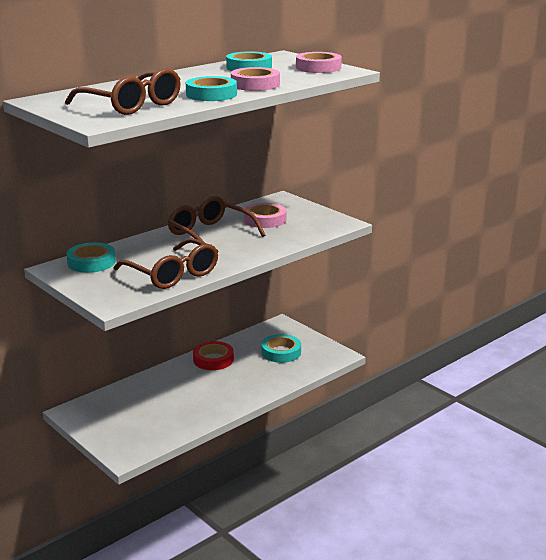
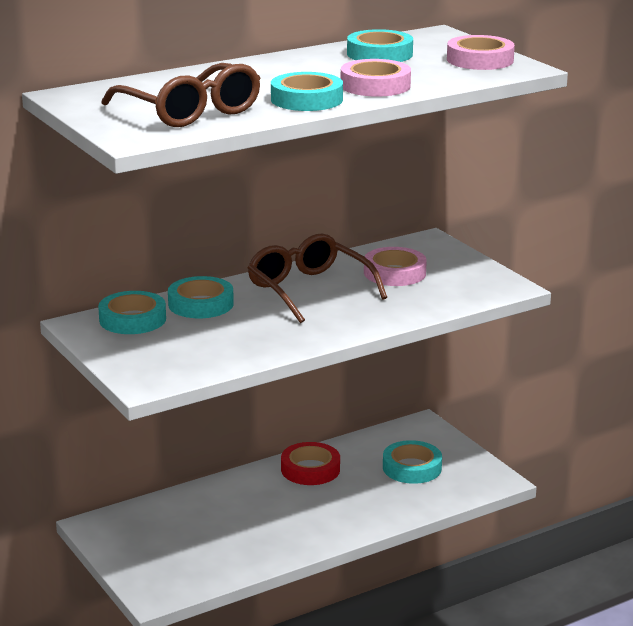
camera: 10 degrees right, 0 degrees up
(137, 249) = (201, 304): none -> turquoise tape
(172, 274) = (239, 346): brown glasses -> none

